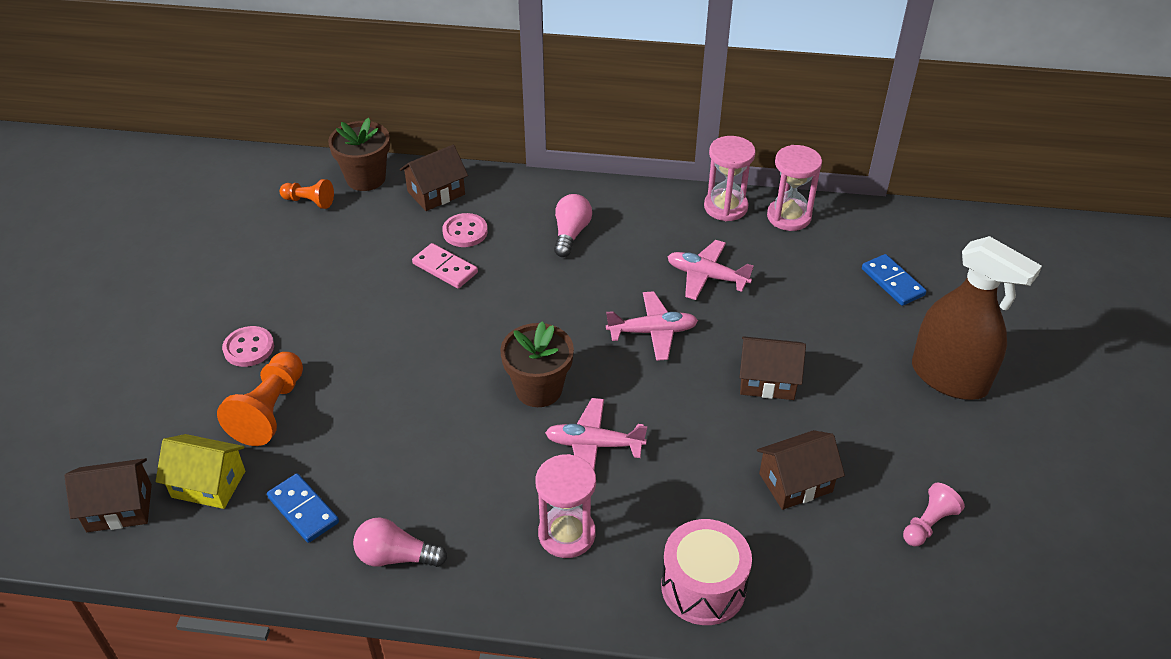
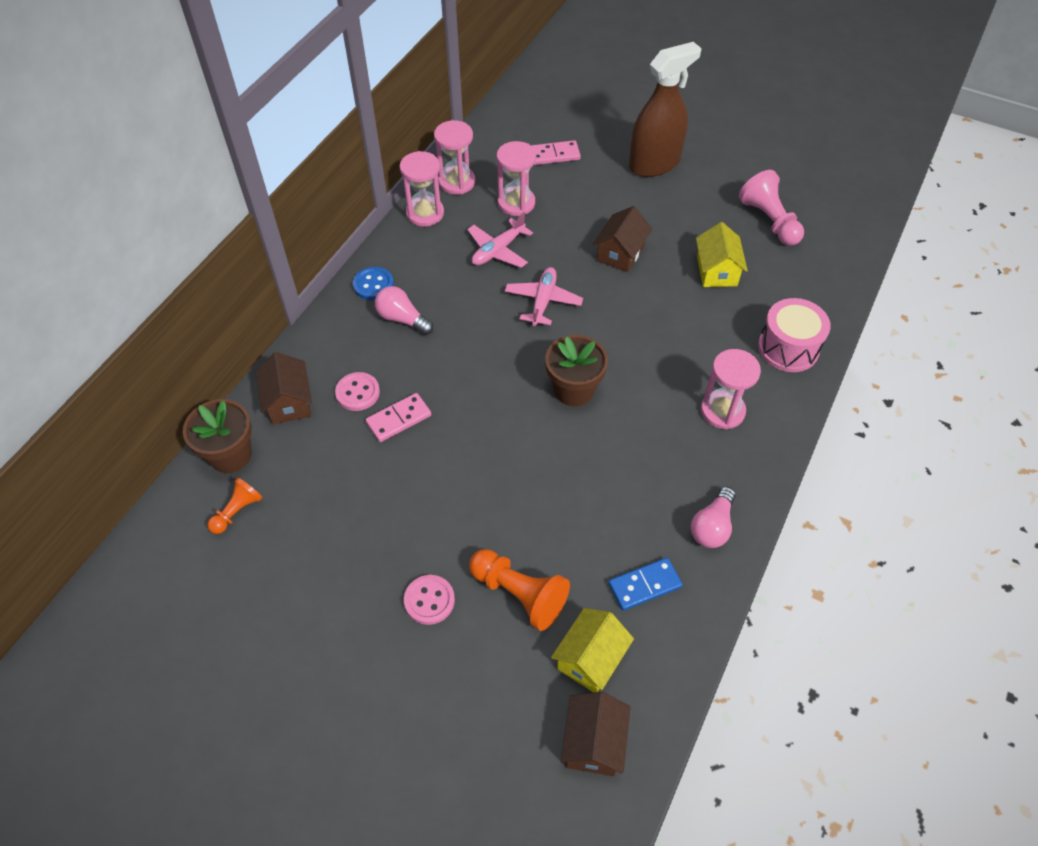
camera: 70 degrees left, 10 degrees up
(594, 445) = (644, 371): pink plane -> none
(604, 201) = (373, 285): none -> blue button
(789, 271) = (516, 203): none -> pink hourglass
(795, 483) = (717, 271): brown house -> yellow house
(892, 282) = (554, 155): blue domino -> pink domino
(928, 524) = (769, 221): pink pawn -> pink pawn, size x1.67

